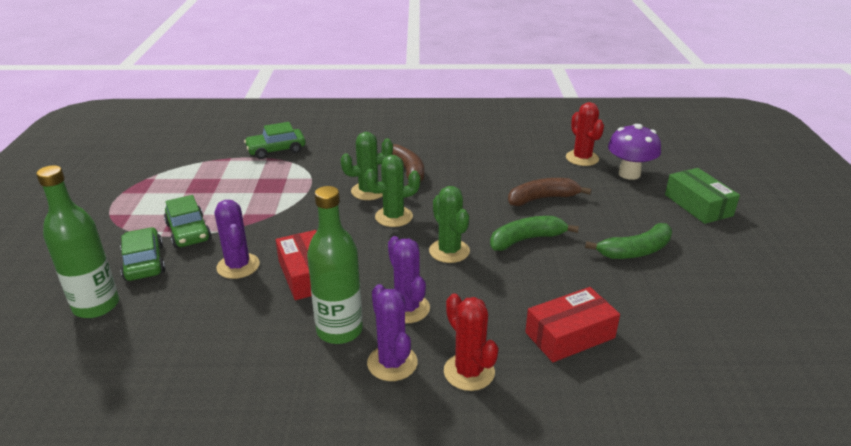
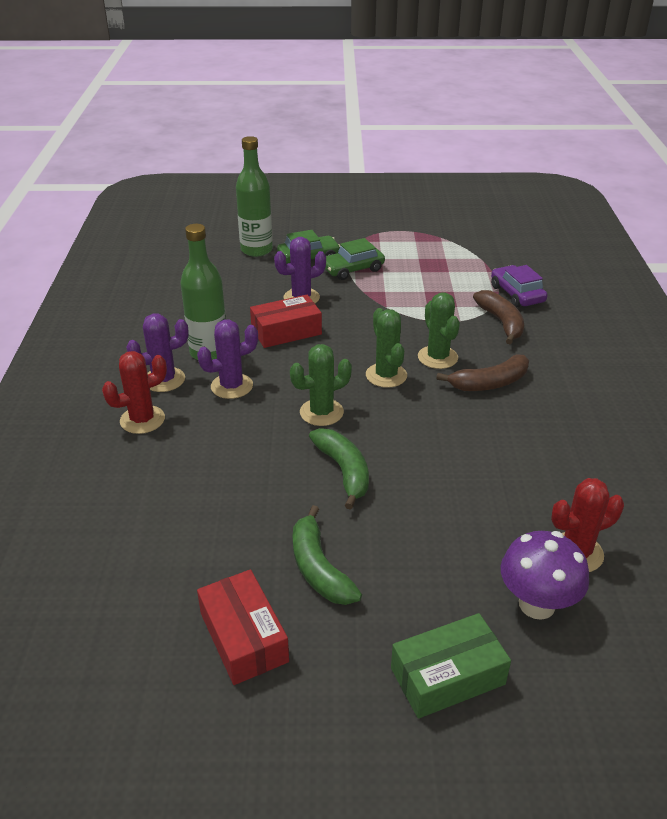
camera: 90 degrees right, 5 degrees up
(276, 150) = (517, 294): green car -> purple car
(542, 199) = (441, 494): brown banana -> brown banana (501, 322)
(569, 335) = (174, 487): red box -> red box (244, 637)

